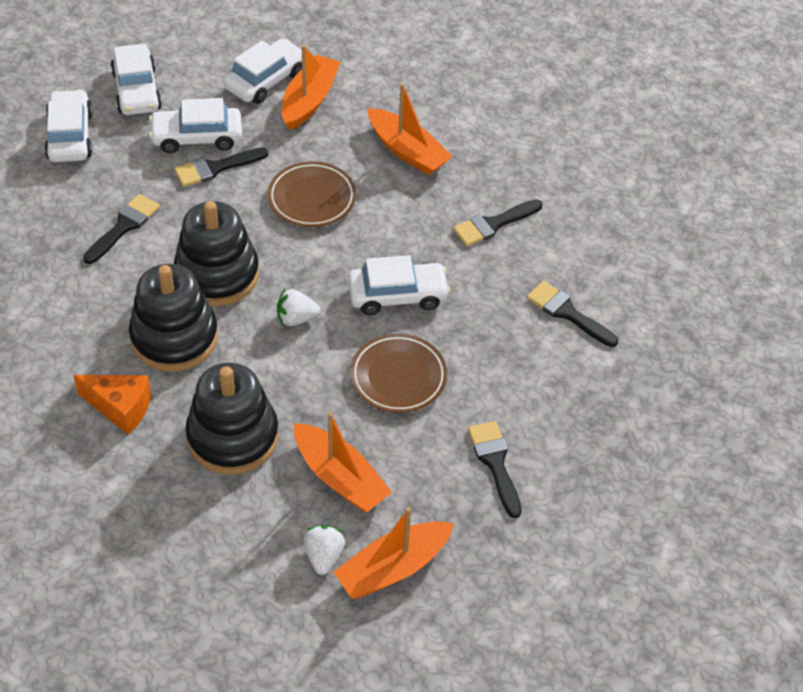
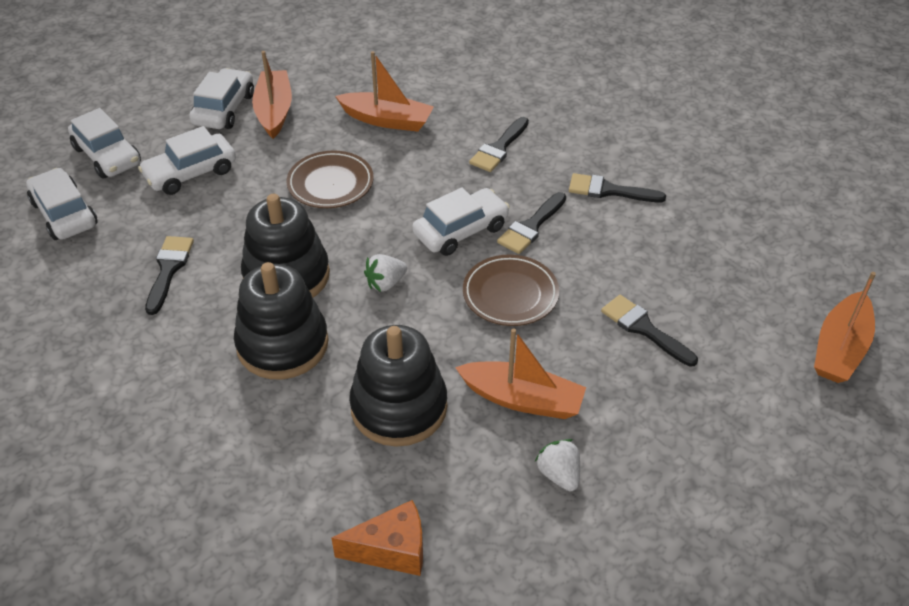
camera: 25 degrees left, 5 degrees down
(120, 408) = (271, 428): orange cheese -> orange cheese (392, 550)
(215, 168) = (225, 191): black brush -> black brush (531, 226)
(393, 568) = (627, 455): orange boat -> orange boat (840, 348)

